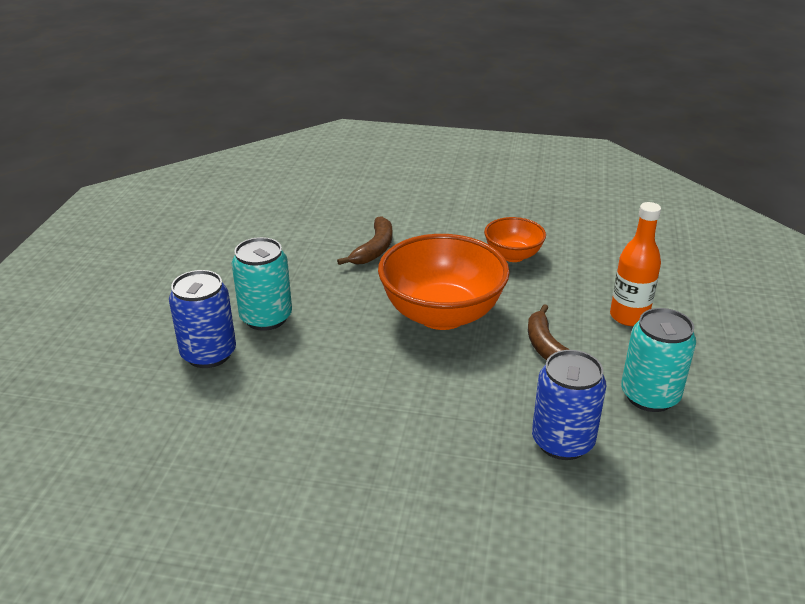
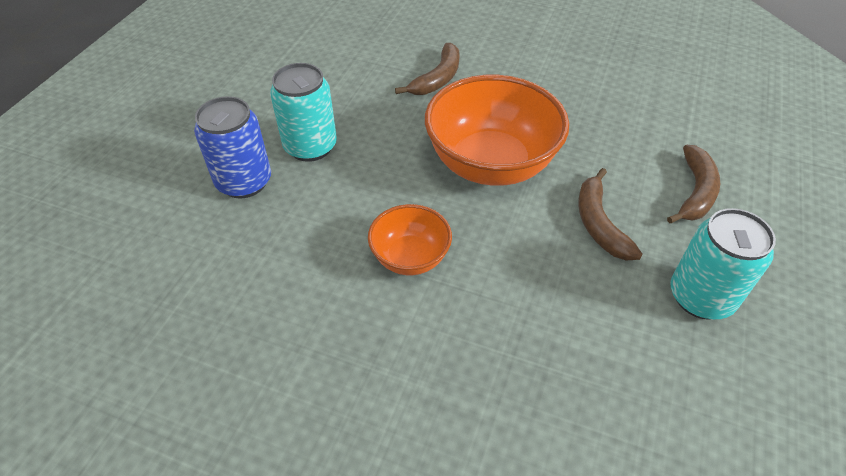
camera: 10 degrees right, 15 degrees up
(513, 255) = (581, 102): orange bowl -> orange bowl (410, 258)
(562, 442) = (590, 342): blue can -> none
(629, 316) = (695, 192): orange bottle -> brown banana

